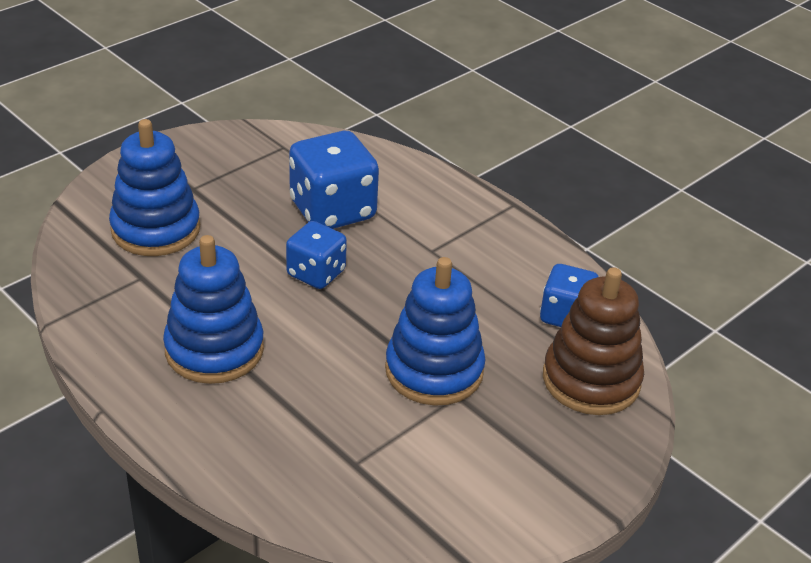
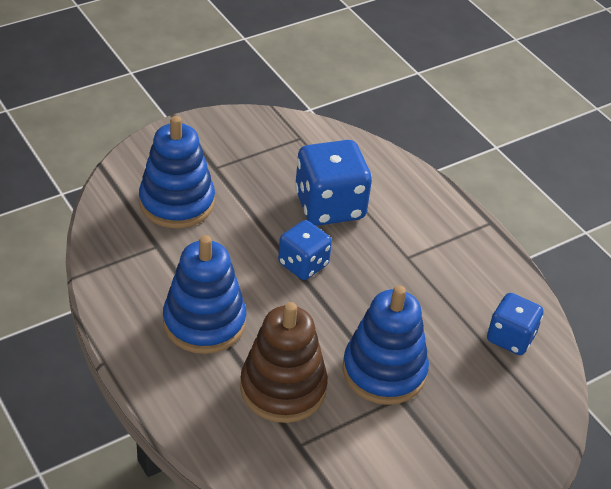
camera: 10 degrees right, 5 degrees up
(591, 380) = (518, 402): brown stacking toy -> brown stacking toy (283, 388)

